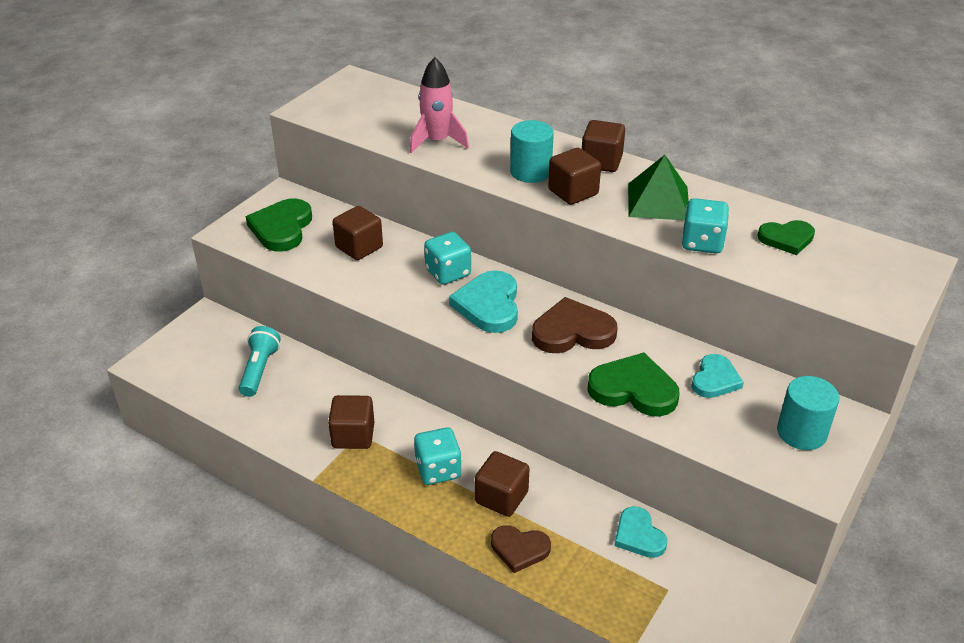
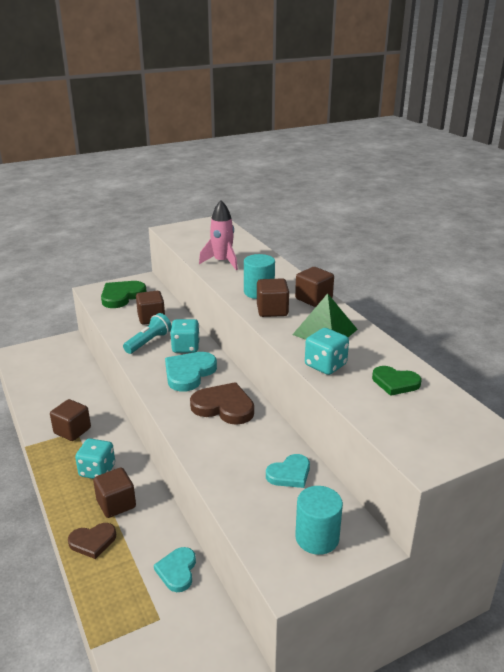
camera: 30 degrees right, 10 degrees down
(259, 370) = (63, 376): turquoise flashlight -> turquoise flashlight (149, 342)
(519, 549) = (93, 541): brown heart -> brown heart turned 60 degrees counterclockwise
(633, 389) = (224, 457): green heart -> none

